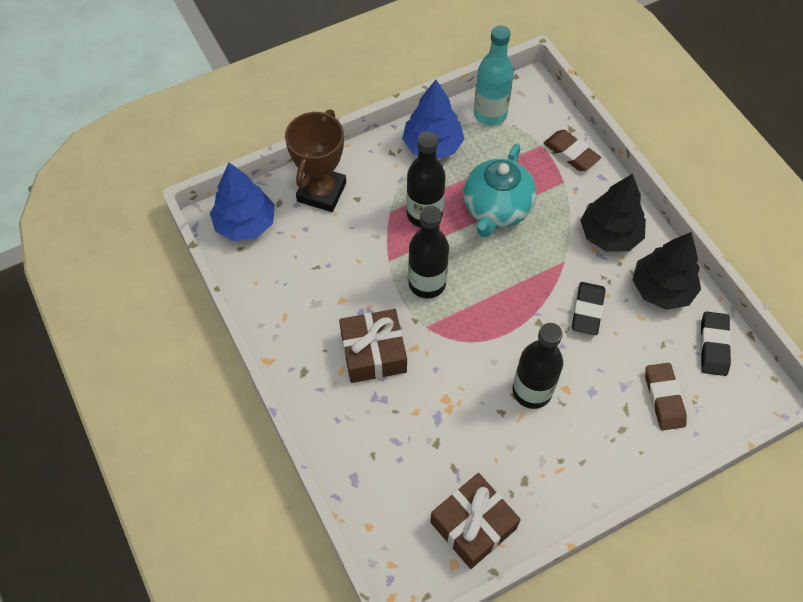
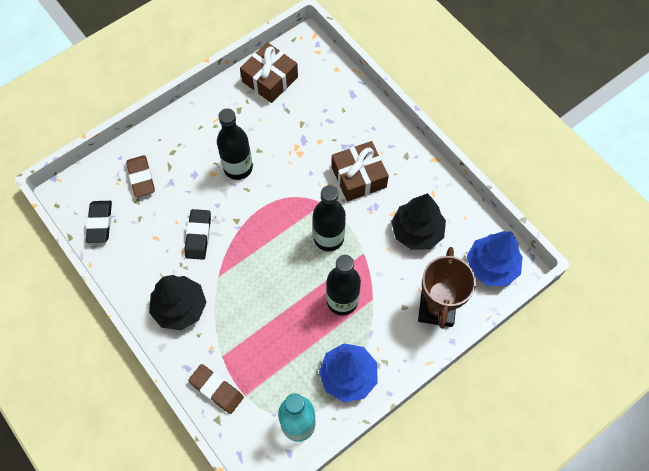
camera: 170 degrees right, 5 degrees up
(496, 210) = (280, 316): turquoise teapot -> none
(662, 289) = (137, 264): black tree -> black tree (417, 231)

